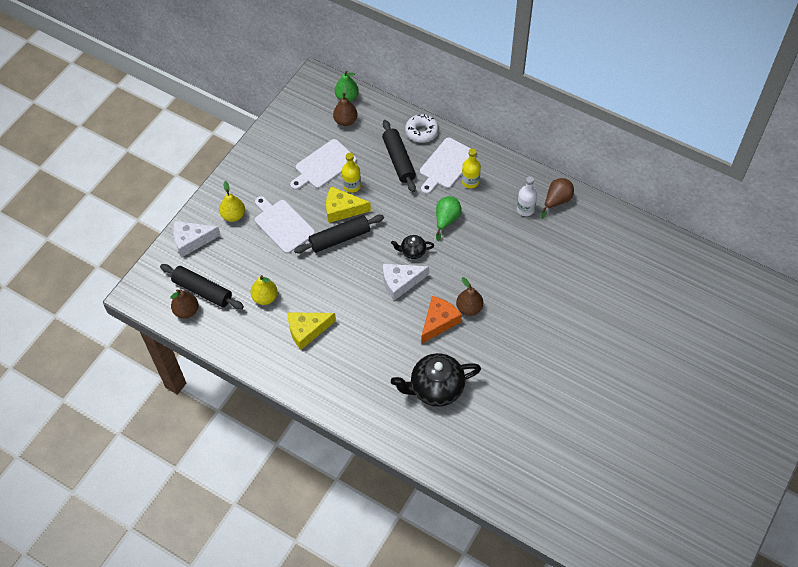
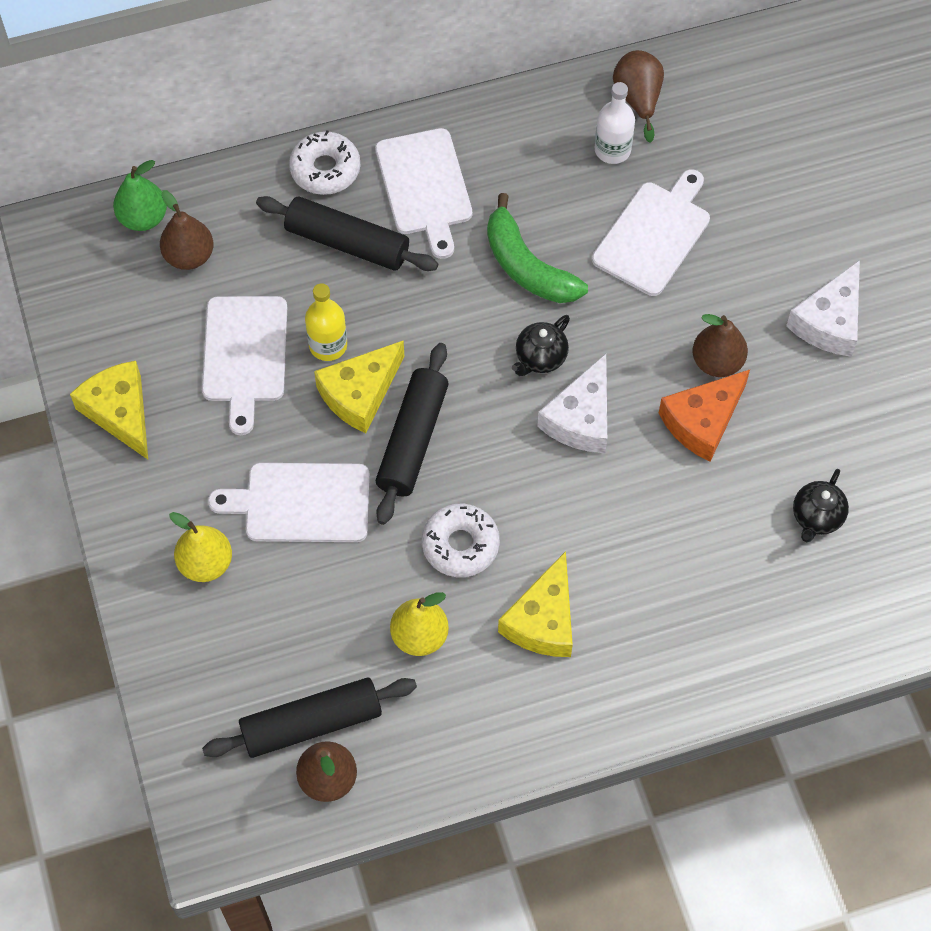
camera: 50 degrees left, 5 degrees up
(192, 240) = (191, 666): white cheese -> white cheese (829, 322)
(266, 148) = (120, 412): none -> yellow cheese
(312, 283) = (460, 545): none -> white donut
(436, 388) = (816, 517): black teapot -> black teapot, size x0.50
(439, 322) = (702, 421): orange cheese -> orange cheese turned 120 degrees counterclockwise
(446, 220) = (527, 266): green pear -> green banana
(470, 182) = (489, 180): yellow bottle -> none
(503, 249) = (654, 235): none -> white cutting board

